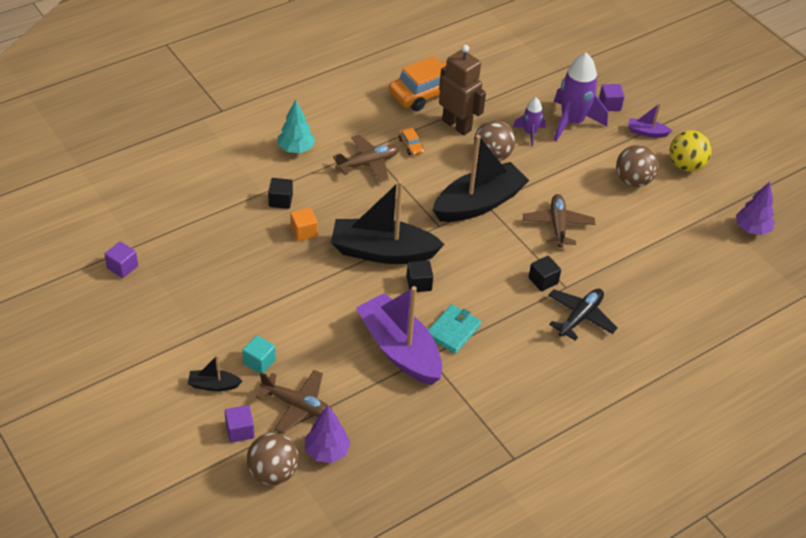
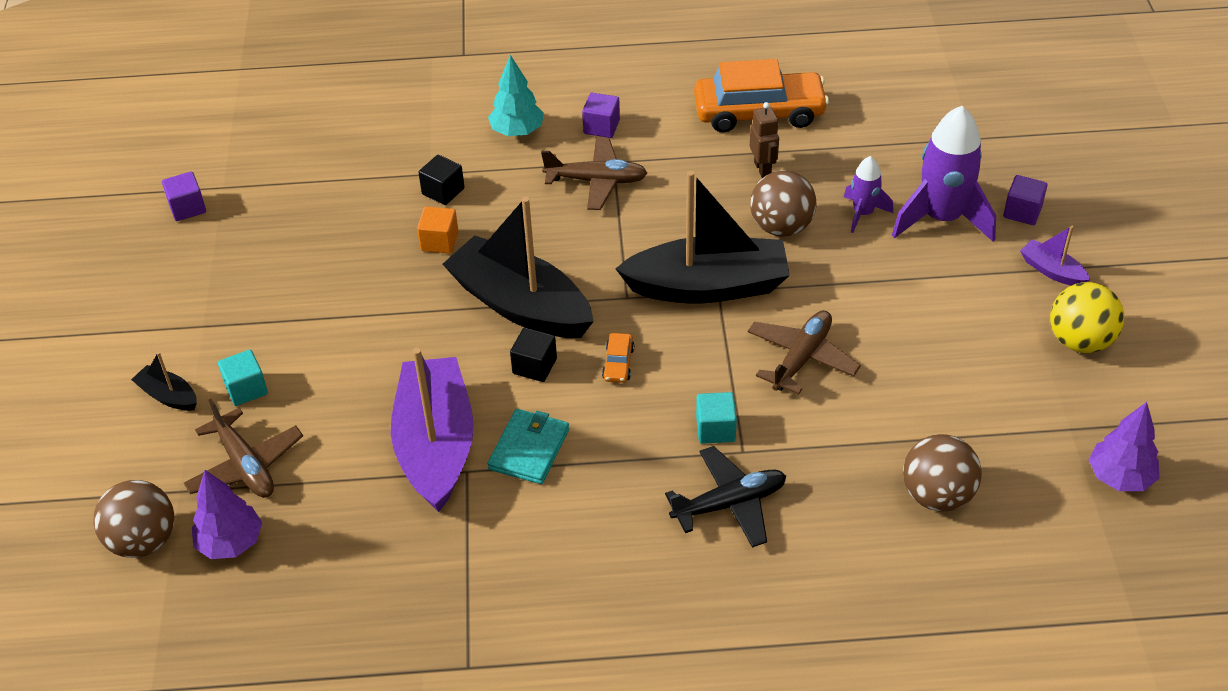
camera: 35 degrees right, 0 degrees up
(240, 431) = (150, 468): purple cube -> purple cube (601, 127)
(410, 145) = (674, 176): orange car -> orange car (618, 363)
(453, 330) = (529, 449): turquoise wallet -> turquoise wallet turned 45 degrees counterclockwise
(457, 125) = (763, 169): brown robot -> brown robot, size x0.54
(543, 280) = (715, 429): black cube -> turquoise cube
(633, 180) = (973, 334): brown ball -> brown ball (937, 495)

